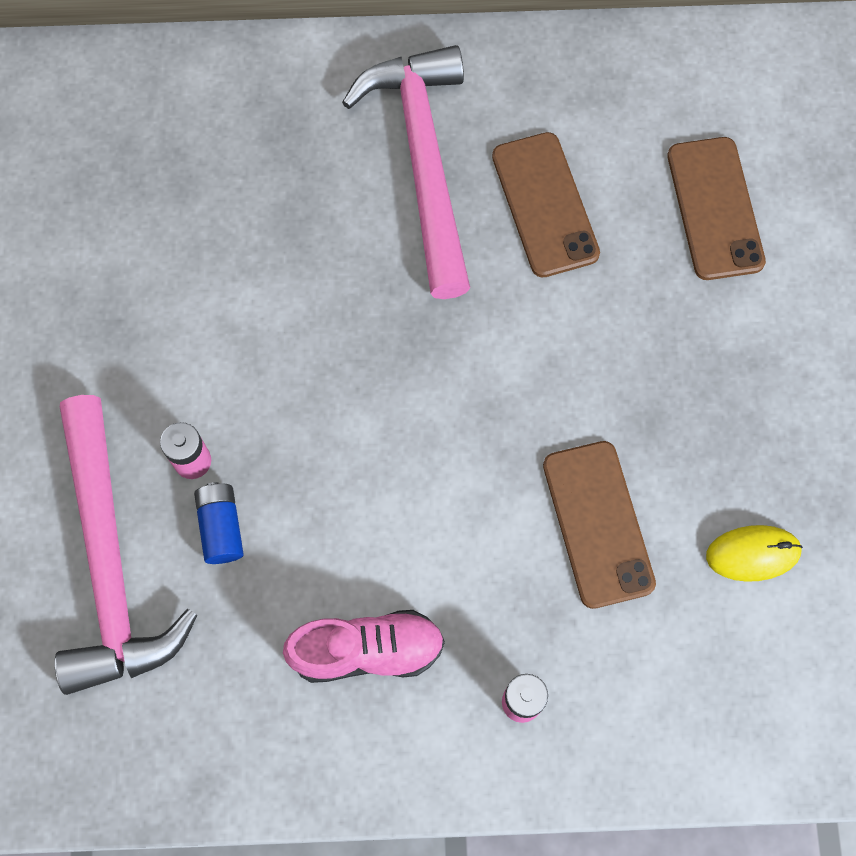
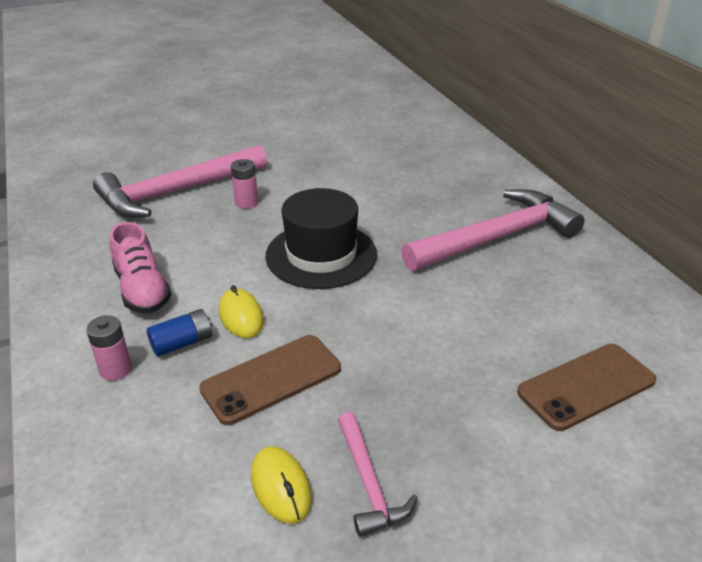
camera: 70 degrees right, 35 degrees down
(221, 527) = (209, 220): blue battery -> blue battery (182, 343)
(376, 395) = (321, 255): none -> black hat
(472, 532) = (241, 316): none -> yellow mouse
(545, 205) = (510, 295): brown phone -> none
(772, 470) = (368, 483): none -> pink hammer

